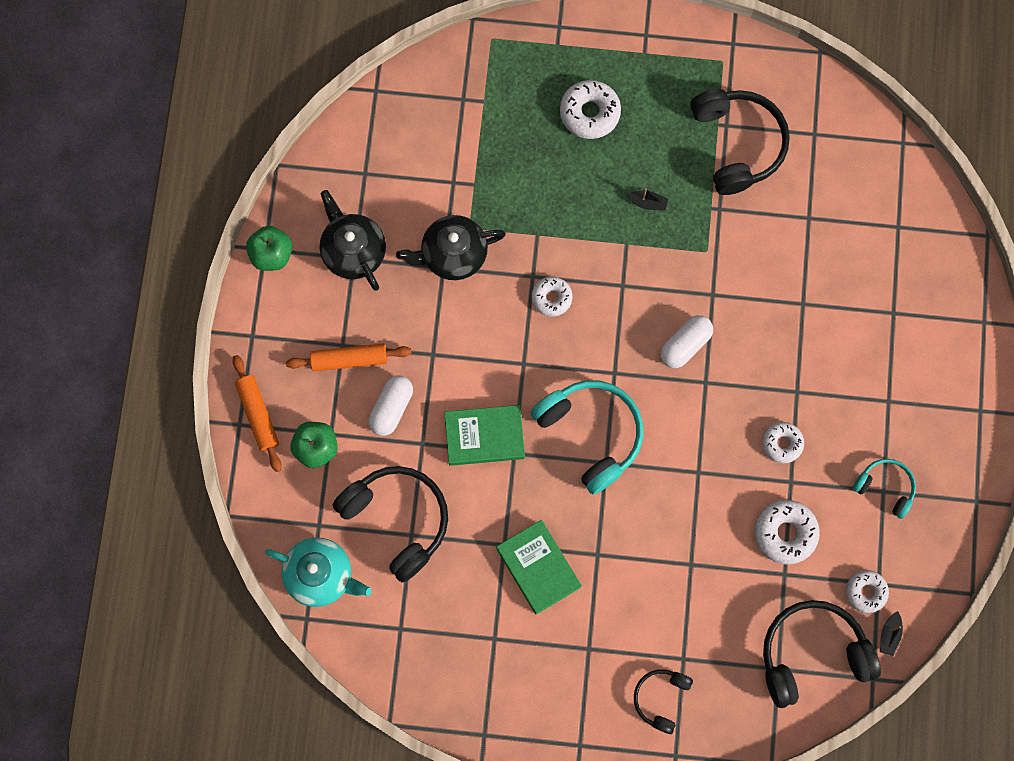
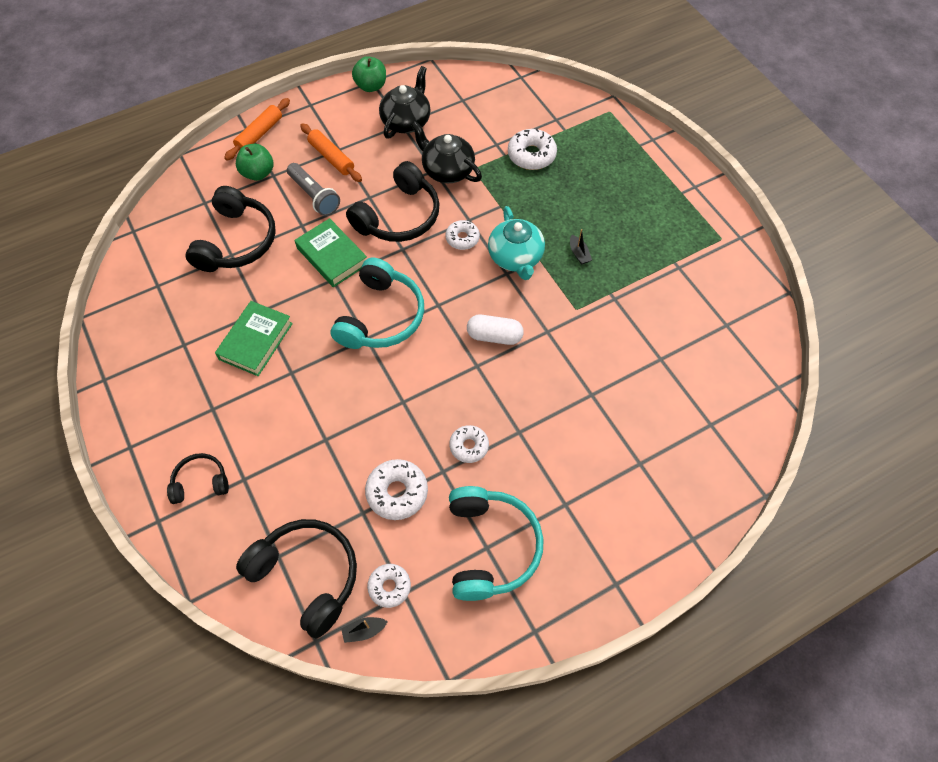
camera: 55 degrees right, 15 degrees down
(321, 575) = (169, 222): turquoise teapot -> turquoise teapot (516, 257)
(391, 408) = (314, 196): white capsule -> grey flashlight
(589, 113) = (611, 187): white donut -> white donut (531, 155)
(737, 144) = (671, 282): black headphones -> black headphones (399, 216)
(885, 487) = (490, 547): turquoise headphones -> turquoise headphones, size x1.84

